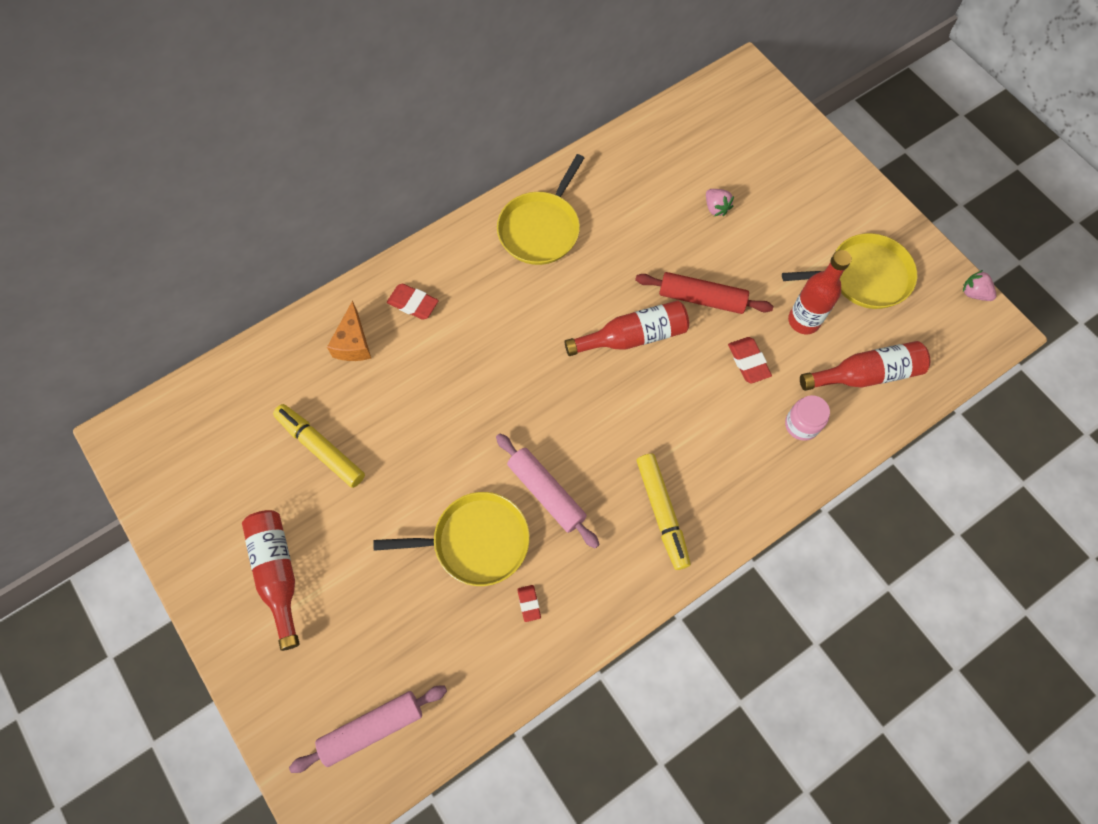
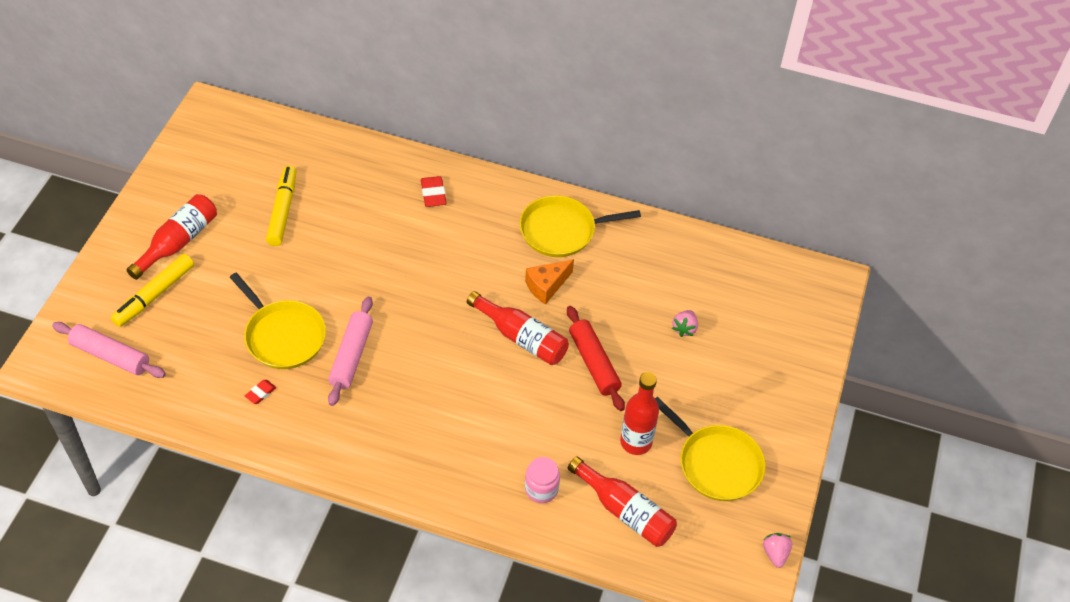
camera: 50 degrees right, 15 degrees down
(353, 343) = (374, 180): orange cheese -> orange cheese (546, 286)
(662, 513) = (392, 435): yellow marker -> yellow marker (154, 295)
(748, 362) = (565, 424): red eraser -> none

